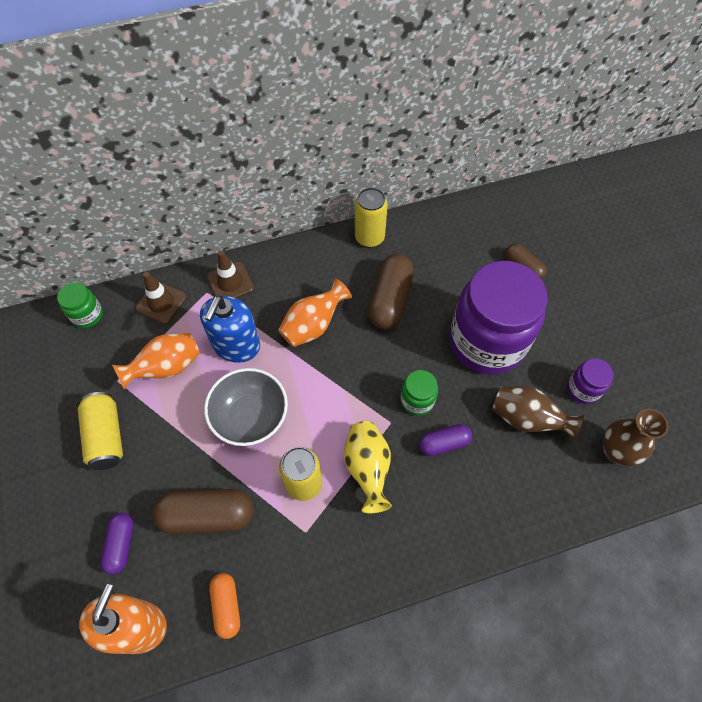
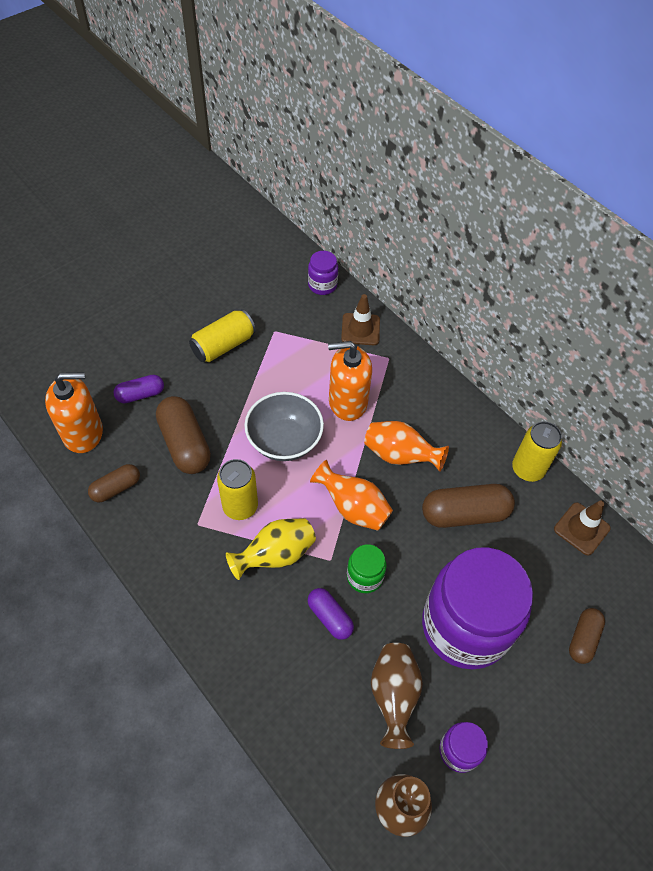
camera: 65 degrees right, 5 degrees down
(87, 315) = (322, 285): green jar -> purple jar
(166, 368) = (301, 359): orange vase -> orange vase (353, 508)
(227, 606) = (116, 488): orange capsule -> brown capsule
(230, 282) = (408, 371): brown traffic cone -> brown traffic cone (581, 529)
(236, 345) = (347, 402): blue soap dispenser -> orange soap dispenser

